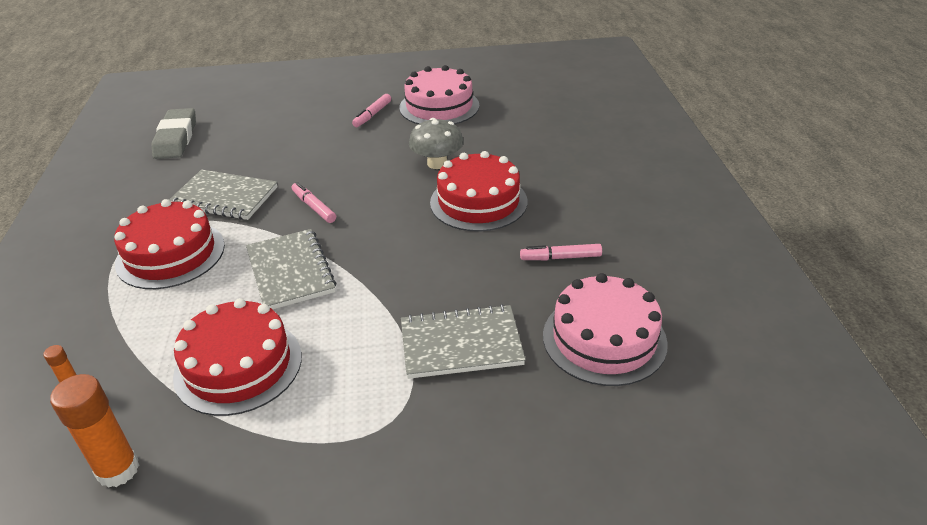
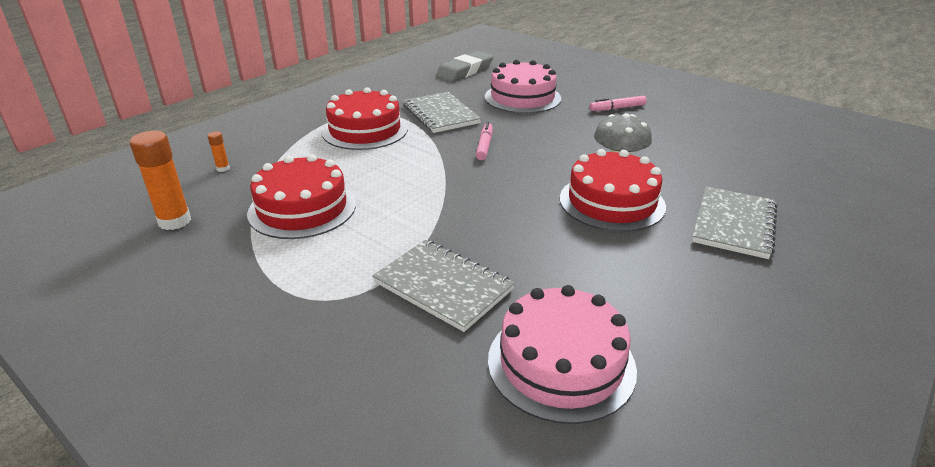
camera: 45 degrees right, 5 degrees down
(290, 271) = (411, 175): grey notebook -> grey notebook (734, 224)
(439, 106) = (683, 124): pink cake -> pink cake (522, 97)
(560, 257) = (621, 279): pink marker -> none

